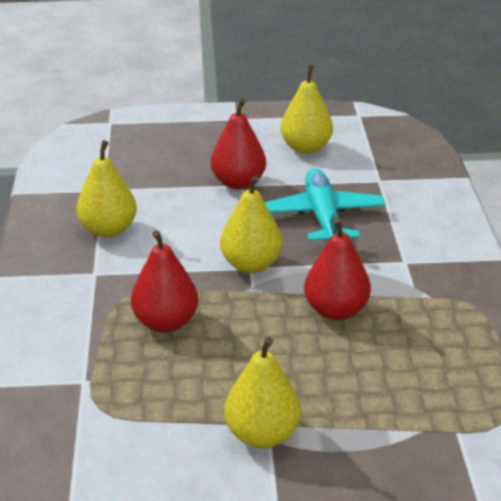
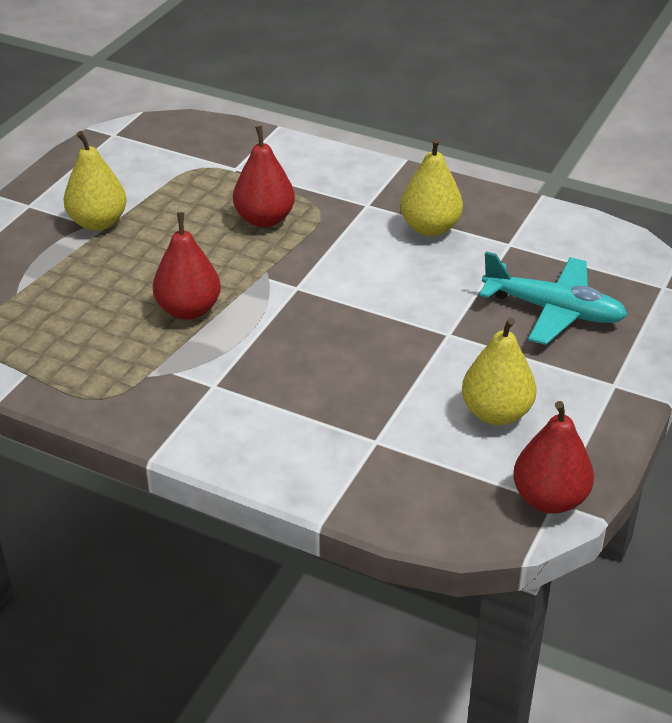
camera: 120 degrees right, 5 degrees up
(238, 183) = (454, 332): red pear -> red pear (549, 499)
(251, 265) = (300, 288): yellow pear -> none
(322, 217) = (339, 364): turquoise plane -> turquoise plane (553, 310)

